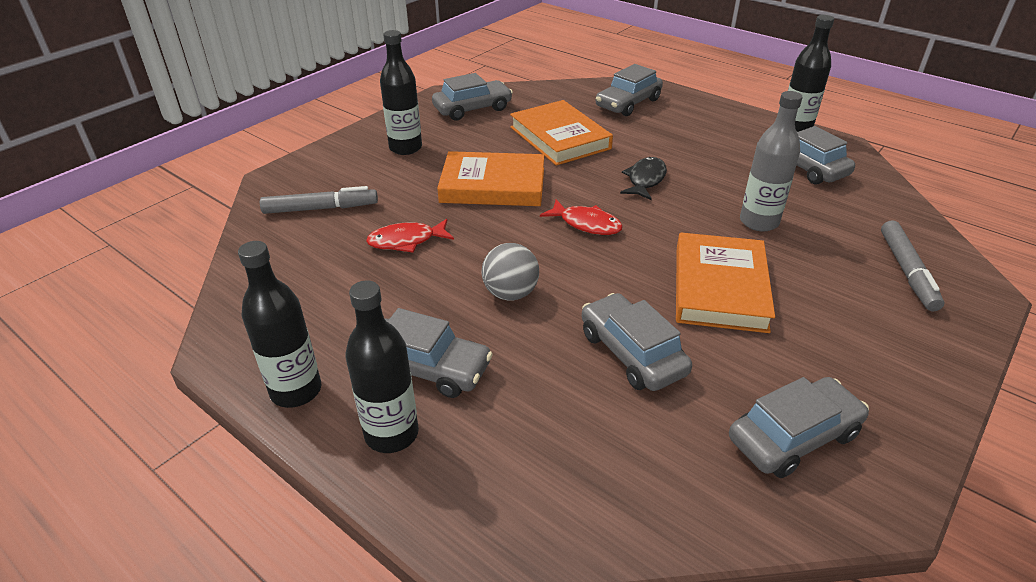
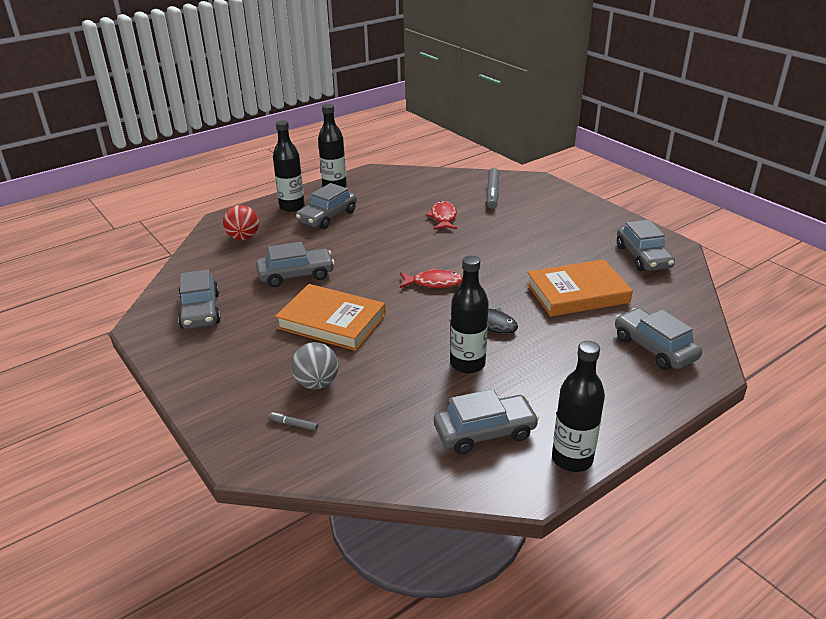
camera: 105 degrees right, 5 degrees down
(405, 148) = (571, 223): black bottle -> black bottle (467, 364)
(493, 185) = (503, 252): orange book -> none
(510, 293) = (372, 245): grey ball -> grey ball (317, 383)
(541, 470) = (243, 238): none -> red ball
(586, 224) = (434, 283): red fish -> red fish turned 135 degrees counterclockwise
(759, 222) = (400, 366): grey bottle -> none
(907, 271) = (293, 424): grey marker -> grey marker, size x0.46

